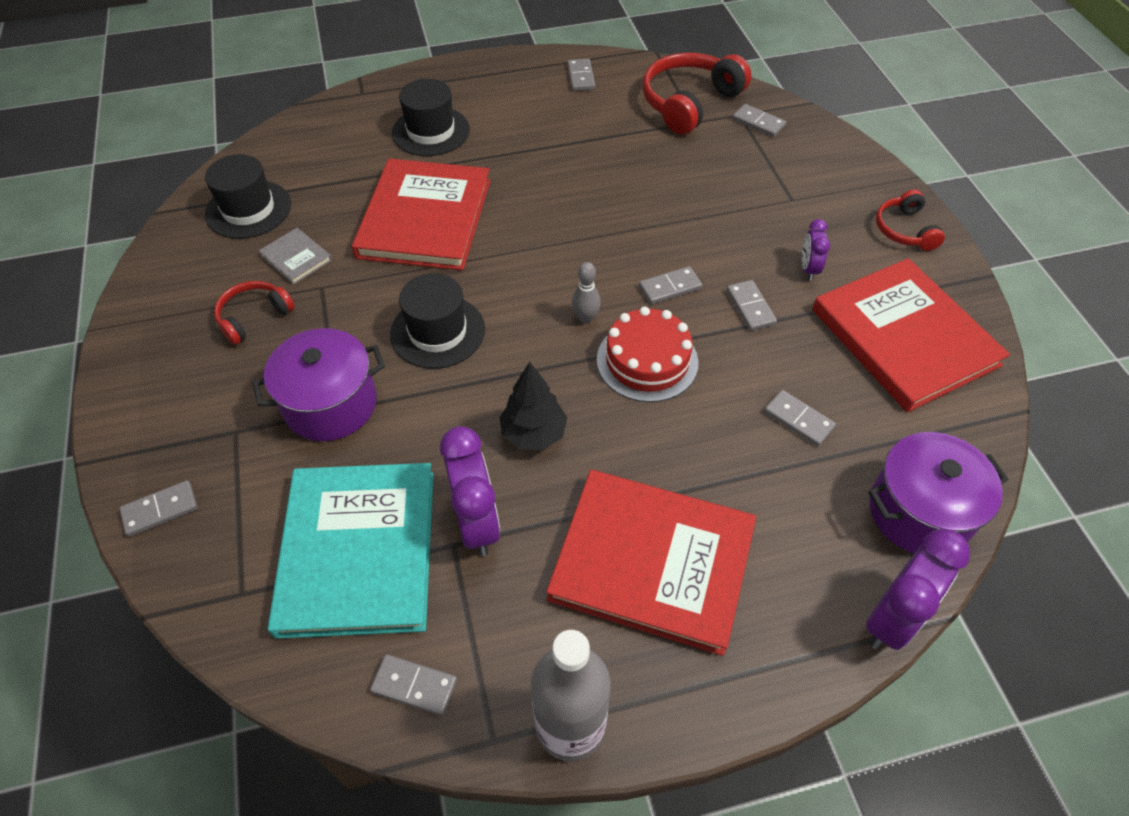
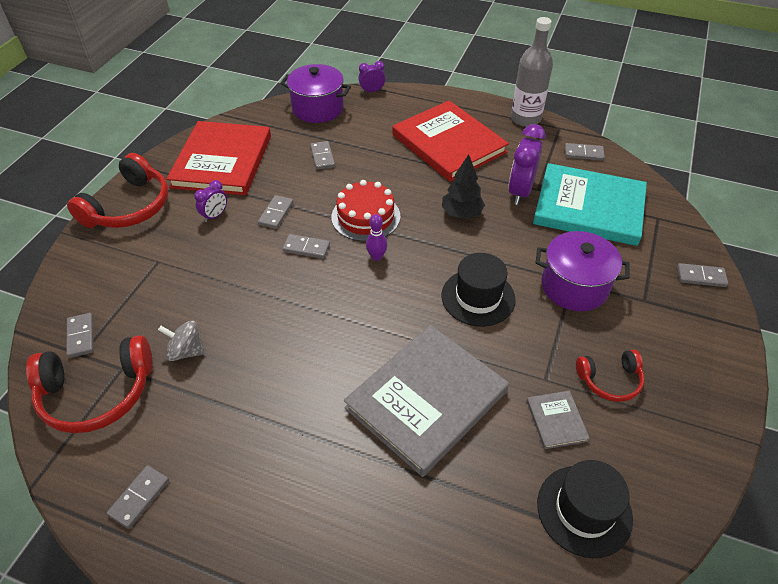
camera: 145 degrees left, 5 degrees down
(358, 551) = (589, 208): turquoise book -> turquoise book turned 75 degrees clockwise
(414, 685) = (583, 153): grey domino -> grey domino turned 45 degrees counterclockwise
(424, 218) = (426, 400): red book -> grey book
(431, 131) = (349, 512): black hat -> none
(585, 318) = (376, 257): grey bowling pin -> purple bowling pin
(662, 154) = (186, 351): none -> grey spinning top
(892, 618) = (372, 91): purple clock -> purple clock, size x0.55
(904, 230) = (129, 207): red headphones -> red headphones, size x1.76

